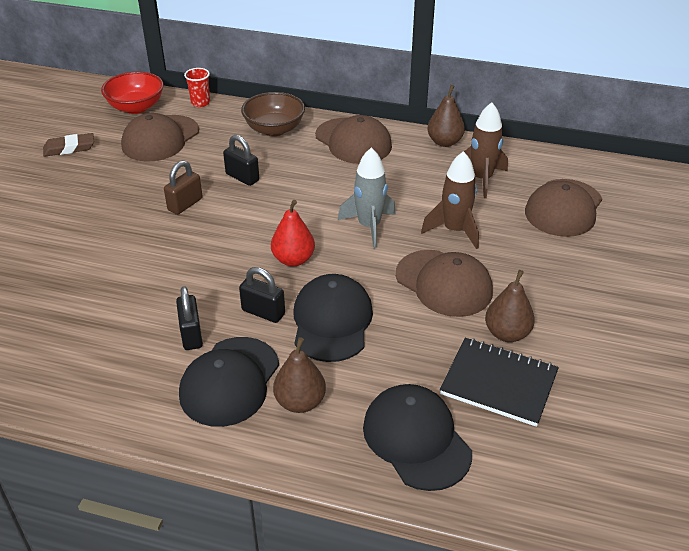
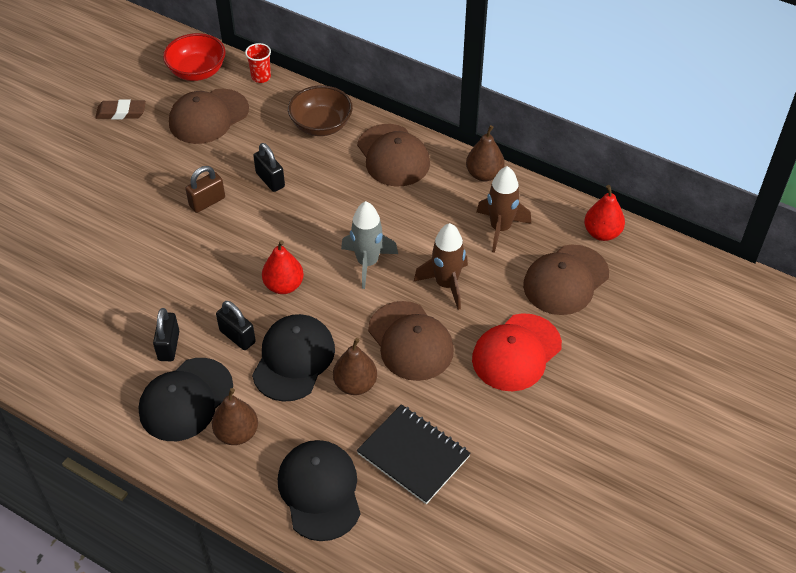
camera: 15 degrees right, 10 degrees up
(507, 333) = (444, 407): brown pear -> brown pear (355, 384)
(551, 273) = (516, 352): none -> red cap
(575, 168) = (602, 233): none -> red pear

